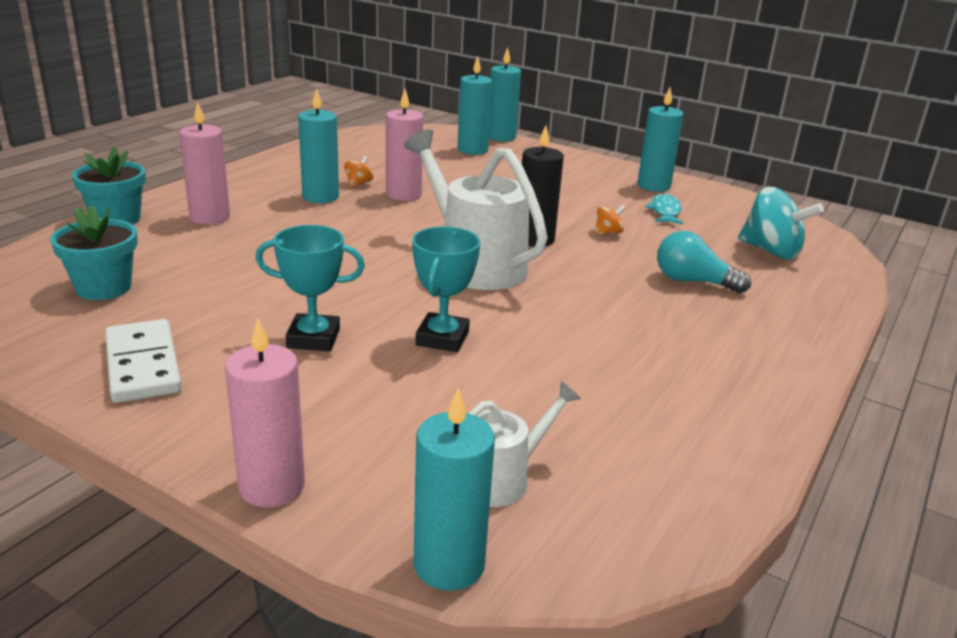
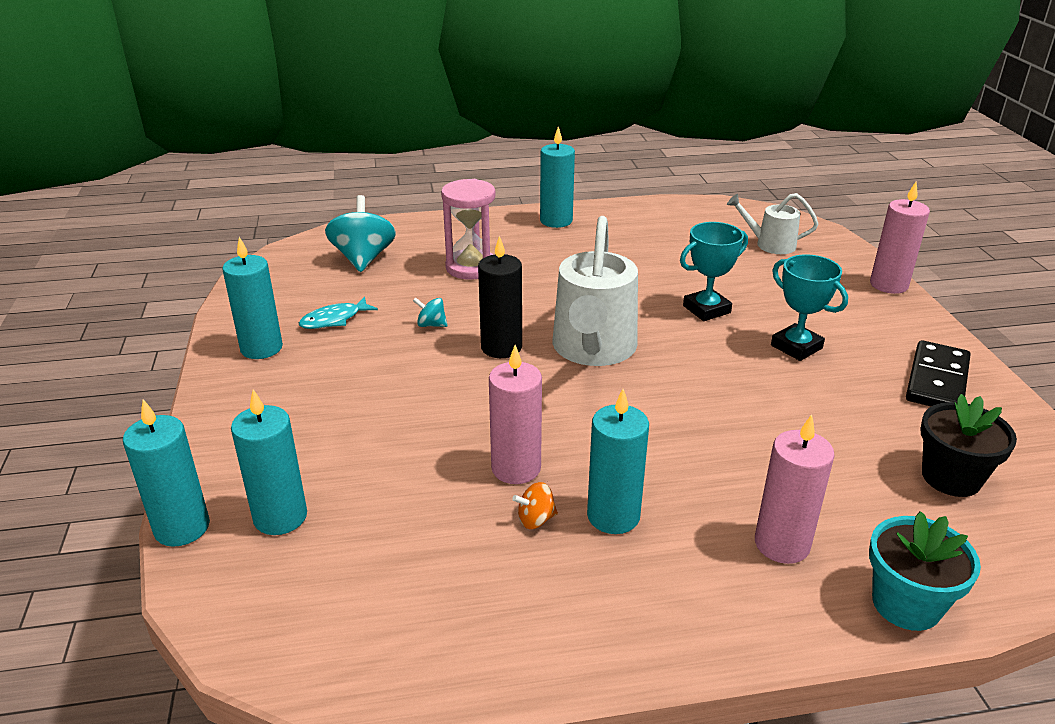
camera: 130 degrees left, 5 degrees up
(104, 288) = (951, 477): turquoise flower pot -> black flower pot
(143, 365) = (936, 380): white domino -> black domino
(449, 565) = (829, 234): turquoise candle -> turquoise candle (556, 221)
(608, 233) = (431, 325): orange spinning top -> turquoise spinning top
(693, 281) = (471, 267): turquoise light bulb -> pink hourglass

